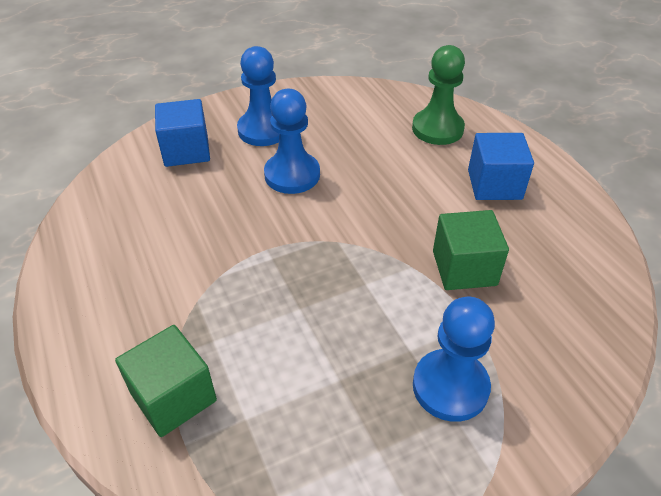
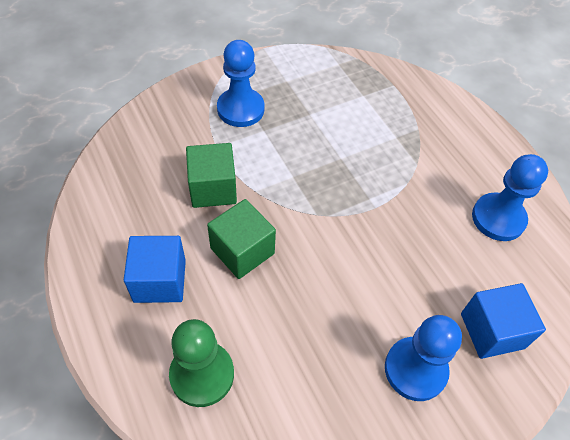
camera: 175 degrees right, 10 degrees up
(173, 397) = (409, 106): green cube -> green cube (242, 251)
(292, 175) = (368, 293): blue pawn -> blue pawn (498, 218)

